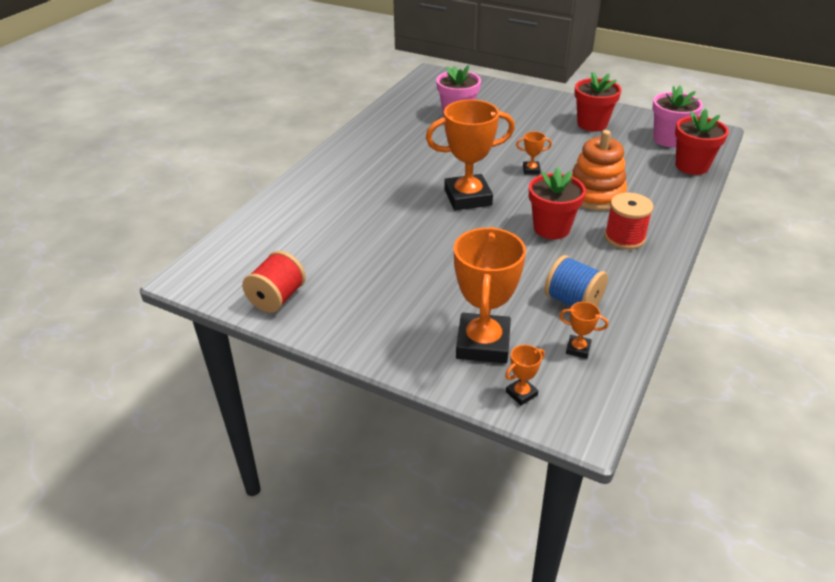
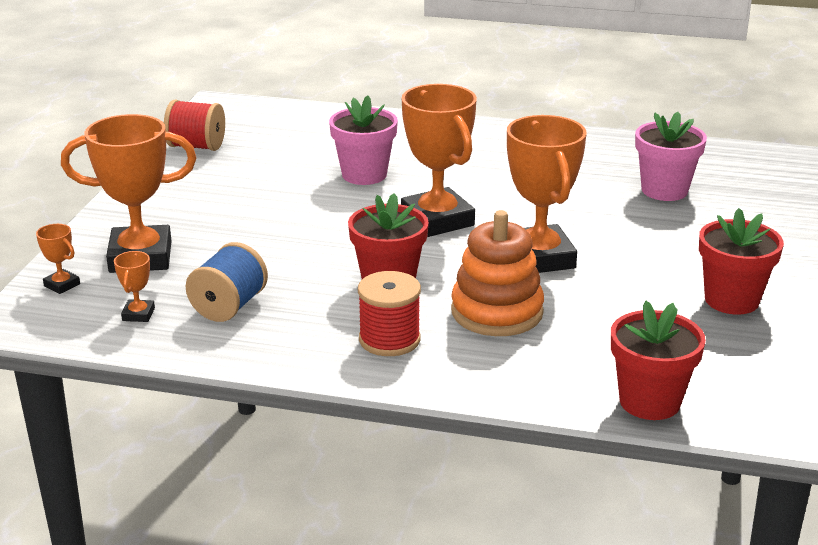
camera: 75 degrees right, 10 degrees down
(531, 170) = (538, 258): orange trophy -> orange trophy, size x2.36
(669, 139) = (735, 378): pink flower pot -> pink flower pot (364, 175)

